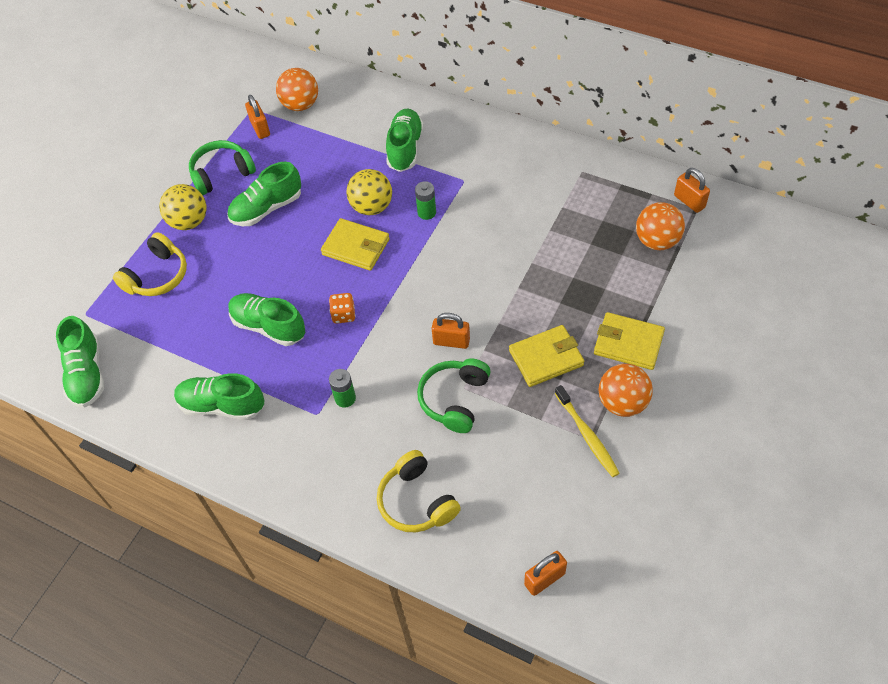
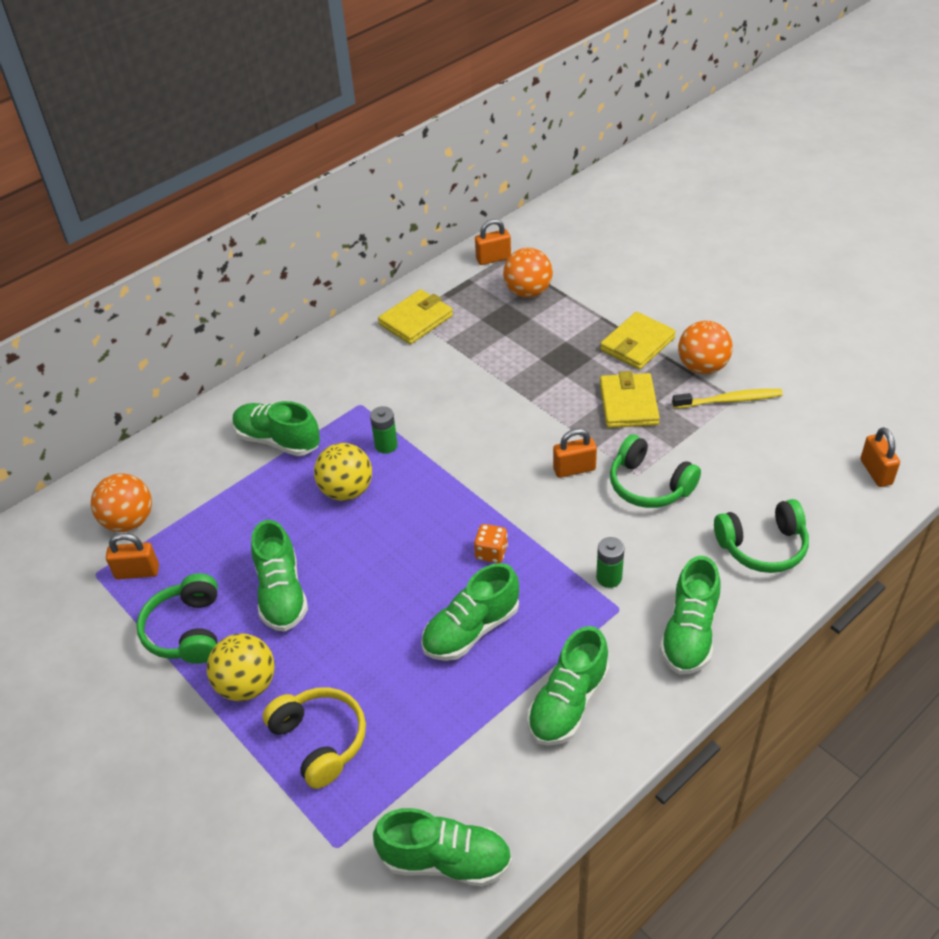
camera: 70 degrees left, 10 degrees down
(308, 468) = (689, 633): none -> green shoe
(356, 247) = (398, 519): yellow wallet -> yellow wallet (416, 320)
(416, 501) = (762, 546): yellow headphones -> green headphones
(451, 341) = (574, 469): orange padlock -> orange padlock turned 45 degrees clockwise

